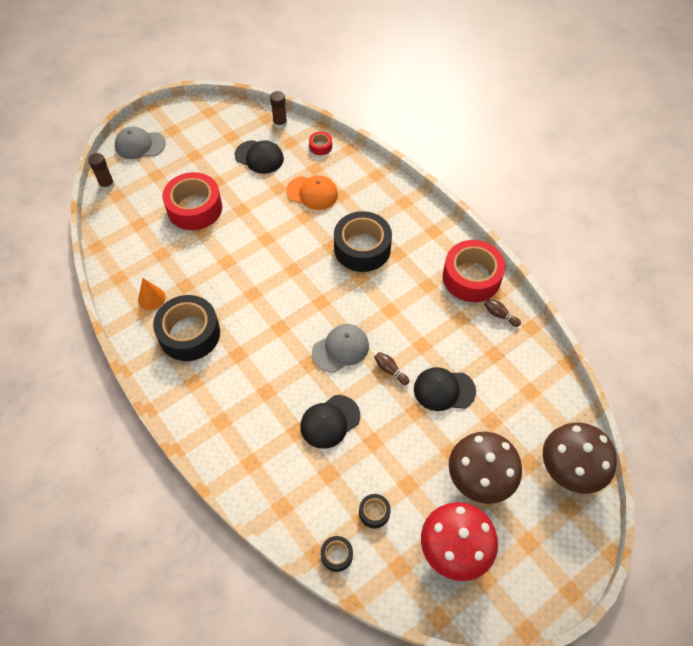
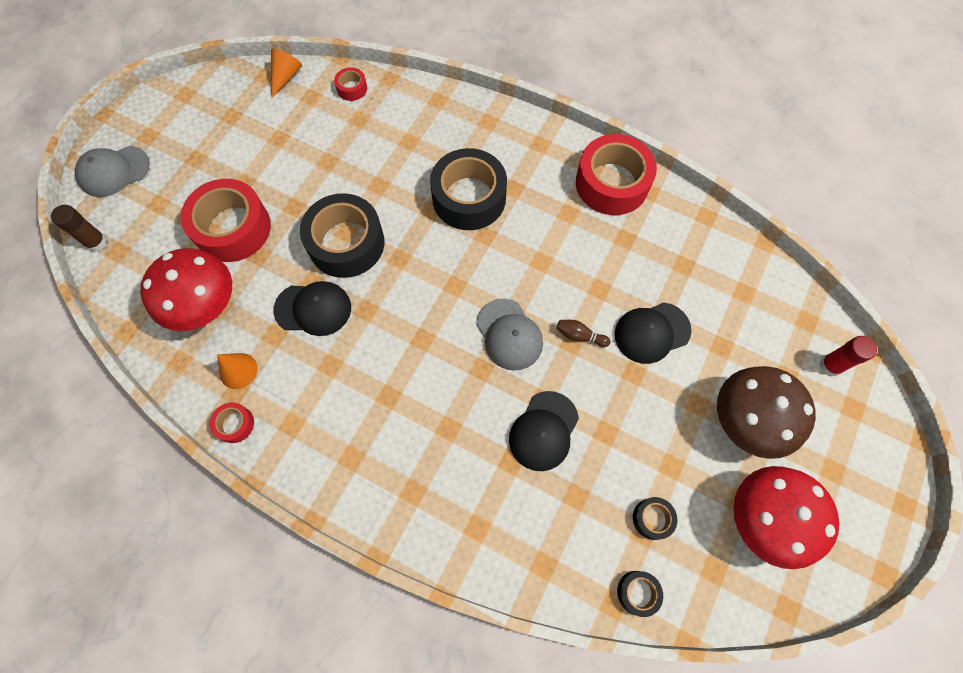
camera: 25 degrees left, 10 degrees up
(132, 330) = (235, 424): none -> red tape
(153, 251) = (207, 307): none -> red mushroom
(189, 334) = (313, 396): black tape -> black tape (346, 243)
(259, 157) = (282, 130): black cap -> black cap (313, 309)
(280, 123) = (285, 77): brown glue stick -> orange cone
(312, 193) = (372, 151): orange cap -> none
(340, 349) = (509, 334): grey cap -> grey cap turned 120 degrees clockwise
(499, 315) = (665, 216): brown bowling pin -> none
(569, 470) = (830, 365): brown mushroom -> red glue stick

